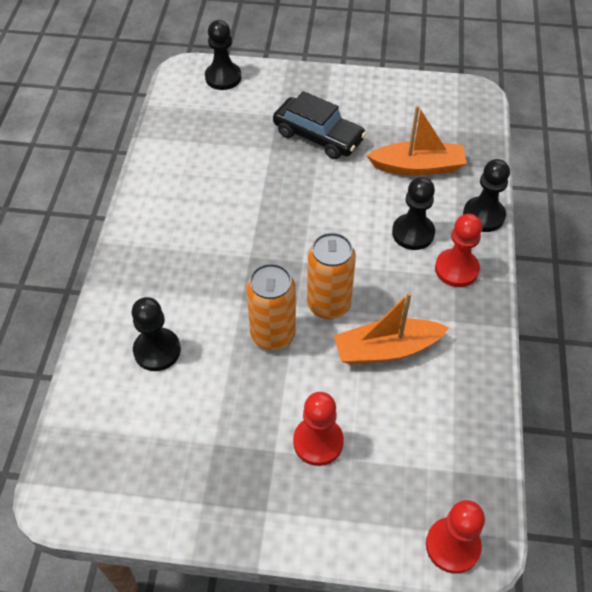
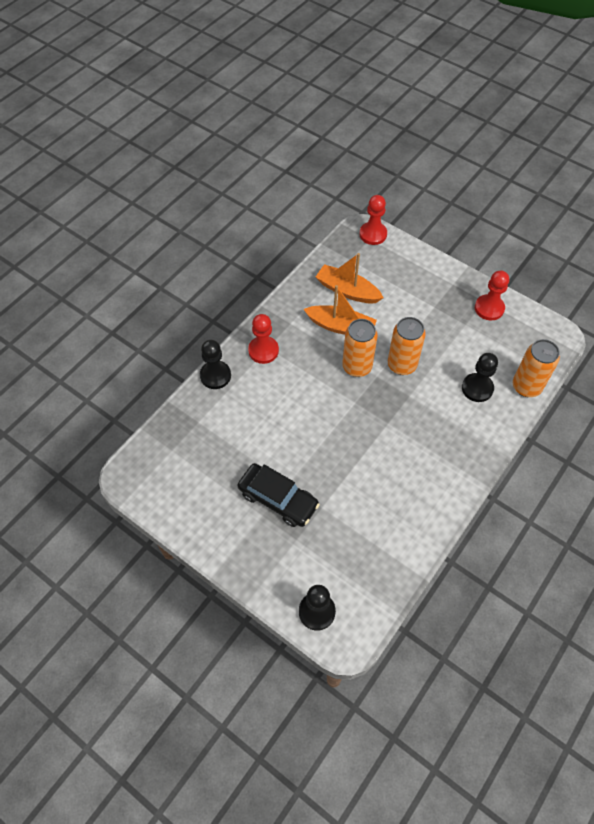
camera: 150 degrees left, 5 degrees up
(89, 385) = (526, 387): none -> orange can
(318, 136) = (278, 499): black car -> black car turned 150 degrees clockwise
(318, 442) = (409, 300): red pawn -> red pawn (489, 308)
(413, 233) = (270, 386): black pawn -> none
(418, 167) = (226, 433): orange boat -> orange boat (347, 291)

